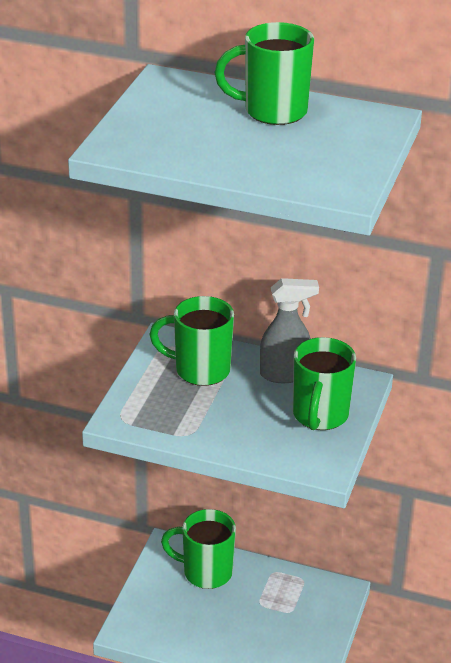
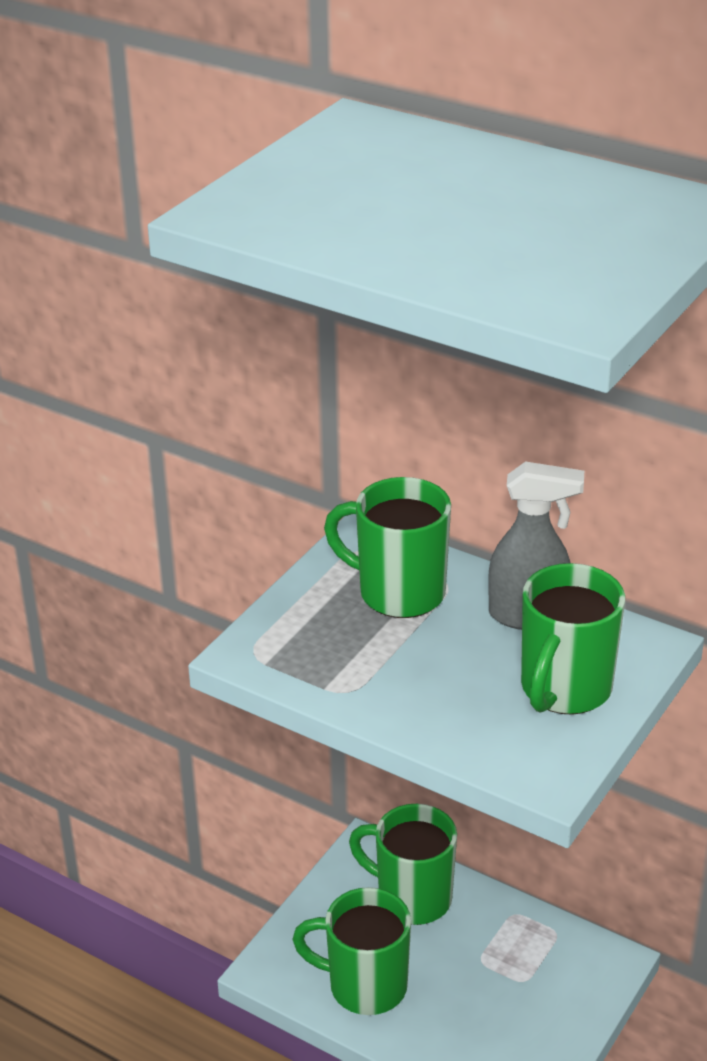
camera: 15 degrees right, 0 degrees up
(272, 111) = (509, 180): green mug -> green mug (364, 986)

